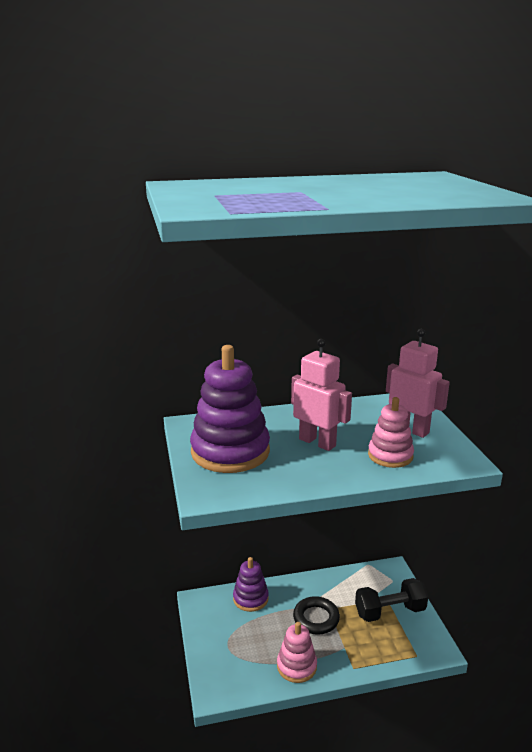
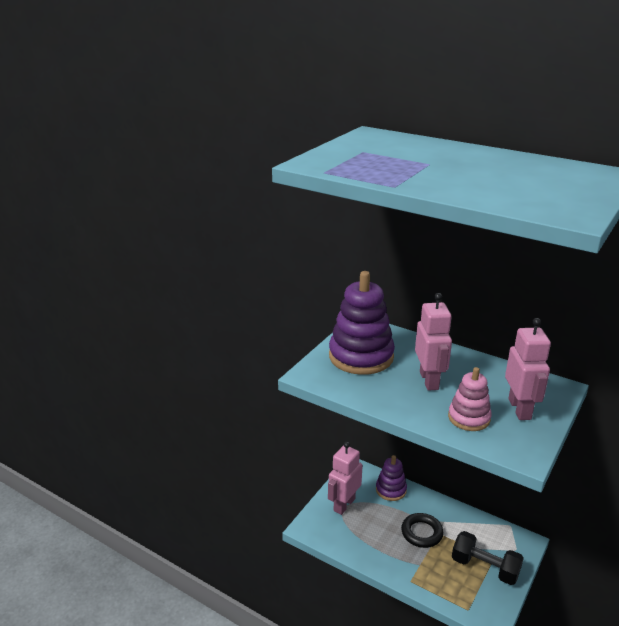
camera: 45 degrees right, 5 degrees up
(224, 642) = (344, 504): none -> pink robot
(296, 666) = (373, 551): pink stacking toy -> none

